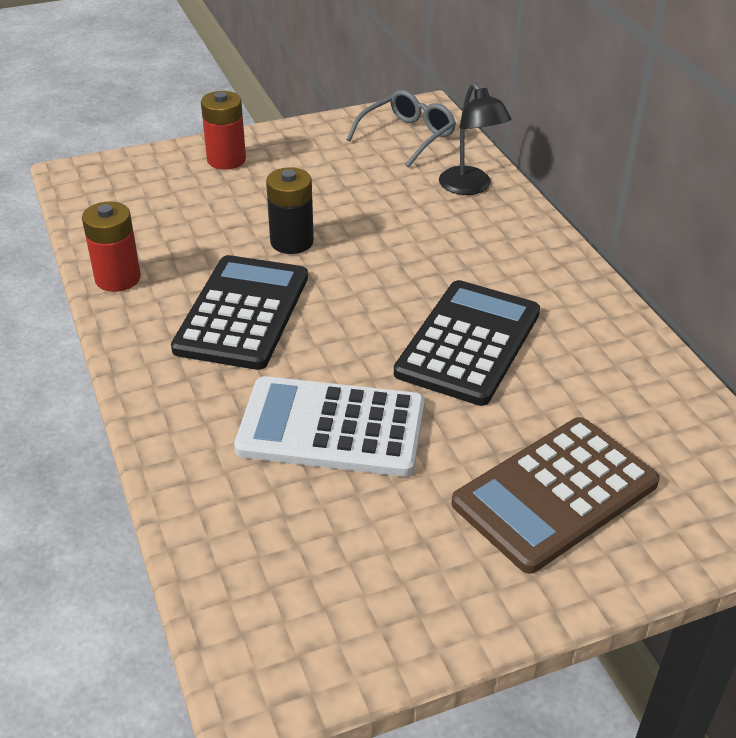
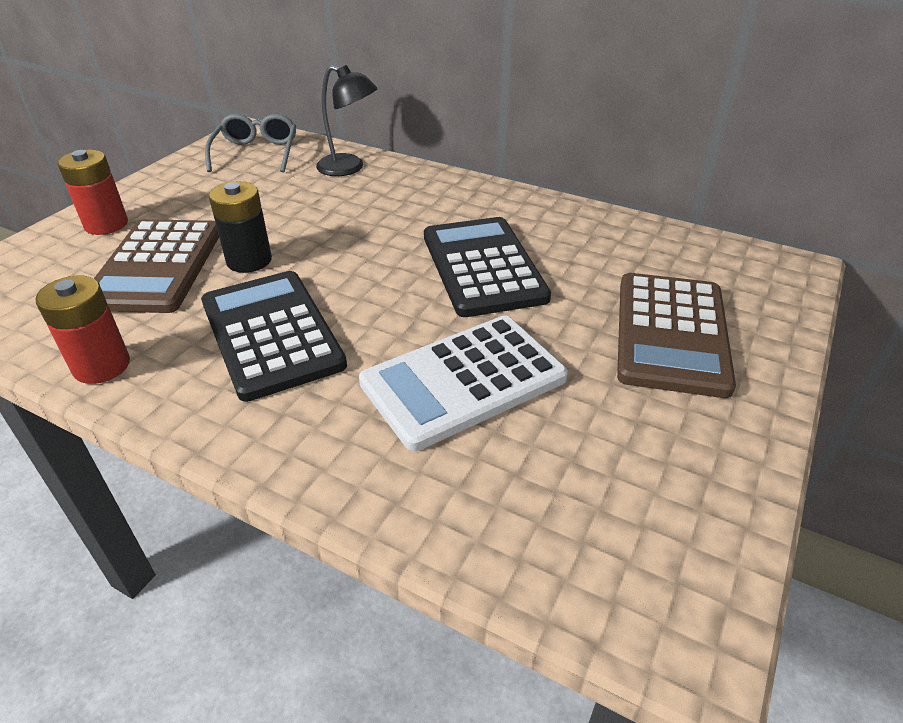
camera: 40 degrees left, 0 degrees up
(224, 215) = (157, 266): none -> brown calculator

